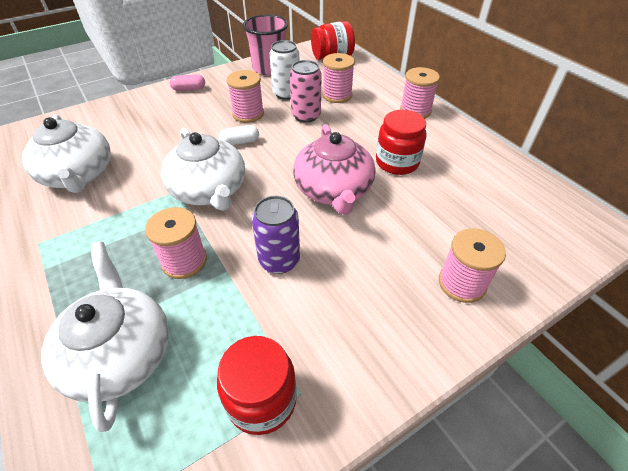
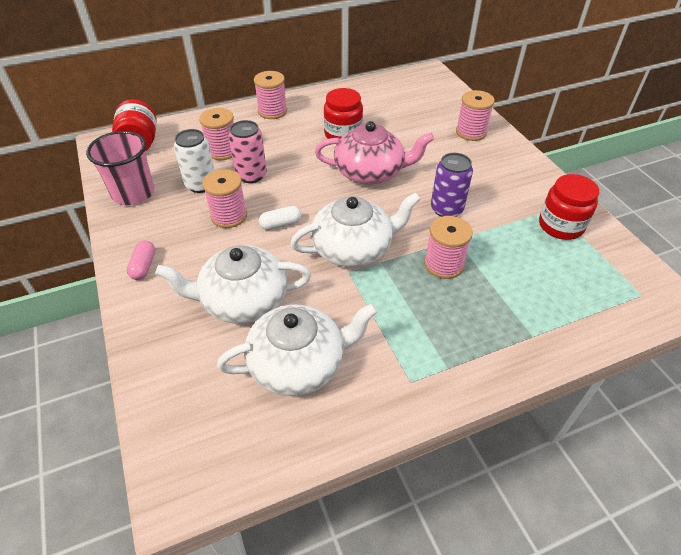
camera: 80 degrees left, 0 degrees up
(120, 353) = (534, 299): white teapot -> white teapot (243, 300)
(240, 142) = (281, 224): white capsule -> white capsule turned 75 degrees clockwise

